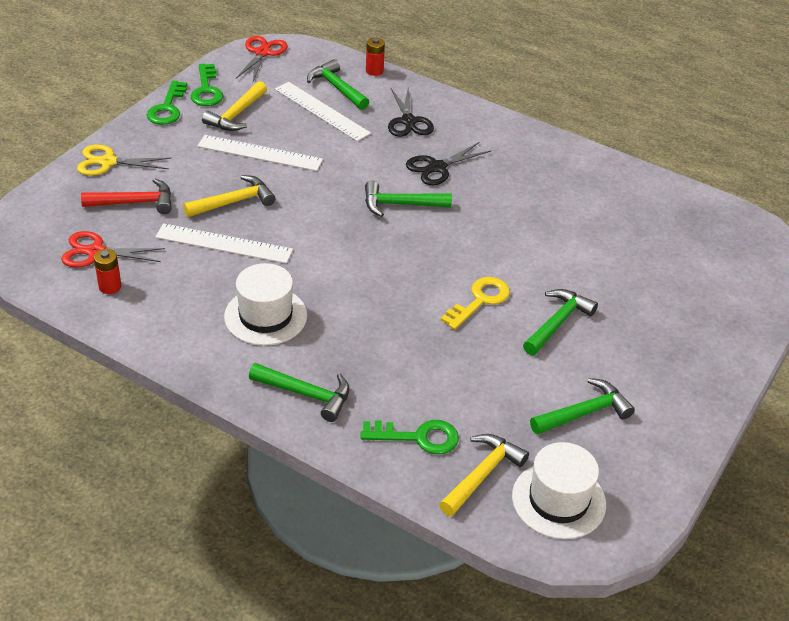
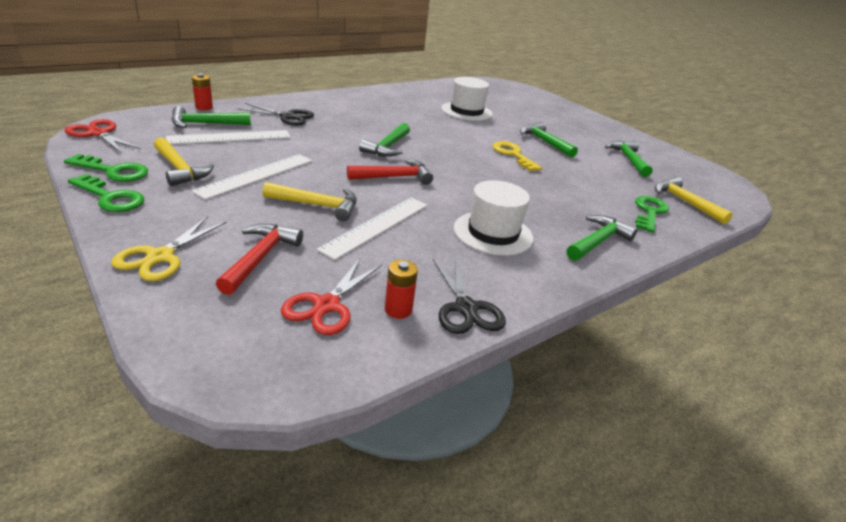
camera: 70 degrees left, 10 degrees down
(234, 202) = (317, 205): yellow hammer -> yellow hammer turned 105 degrees clockwise
(330, 228) = (394, 177): none -> red hammer
(437, 167) = (355, 125): black scissors -> black scissors (466, 308)
(558, 500) = (704, 187): white hat -> white hat (466, 111)

